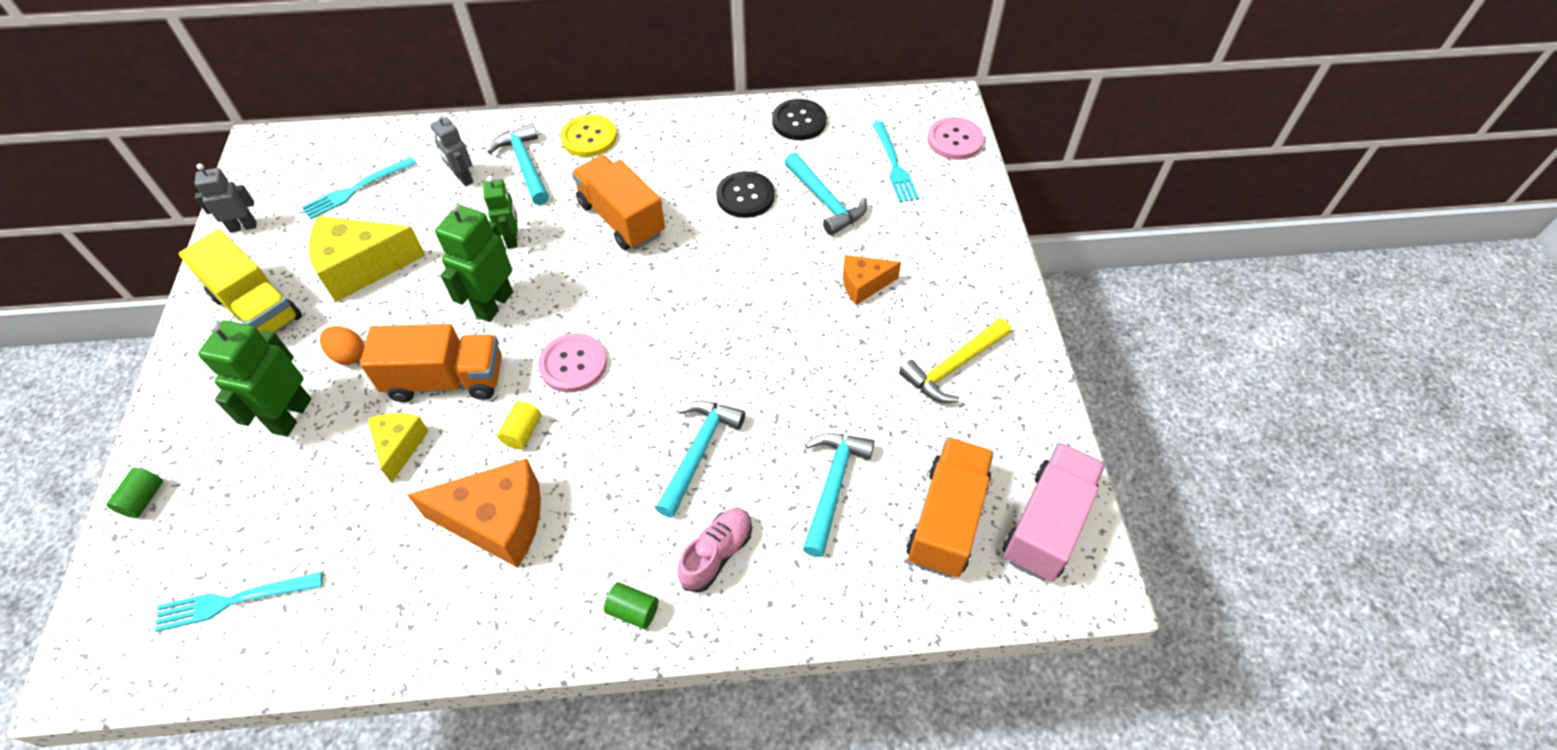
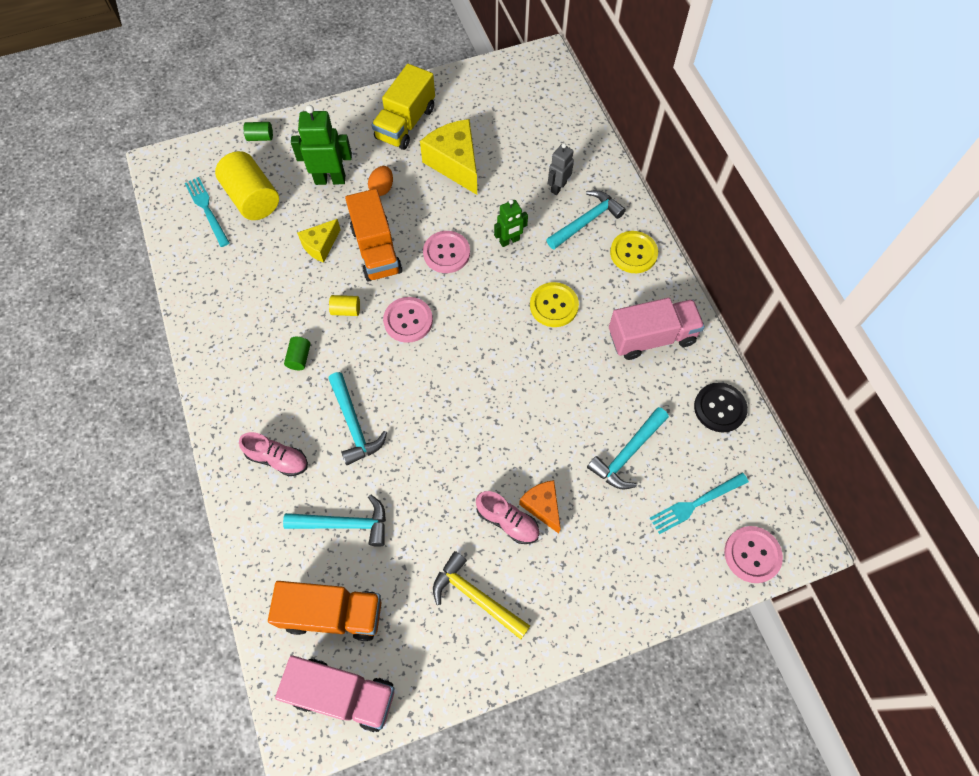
camera: 75 degrees right, 10 degrees up
(243, 227) = (469, 84): grey robot -> none
(257, 527) = (252, 198): none -> yellow cylinder
(356, 189) = (524, 129): turquoise fork -> none
(400, 446) = (320, 246): yellow cheese -> yellow cheese turned 150 degrees clockwise
(494, 304) = (446, 253): green robot -> pink button
(497, 521) = (278, 320): orange cheese -> none
(621, 219) = (554, 305): orange truck -> yellow button
(633, 611) = (230, 420): green cylinder -> green cylinder (299, 358)
(698, 452) = (354, 424): turquoise hammer -> turquoise hammer turned 60 degrees clockwise
(699, 150) = (651, 337): none -> pink truck
(745, 196) = (610, 388): black button -> none
(873, 319) = (507, 521): none -> pink shoe

